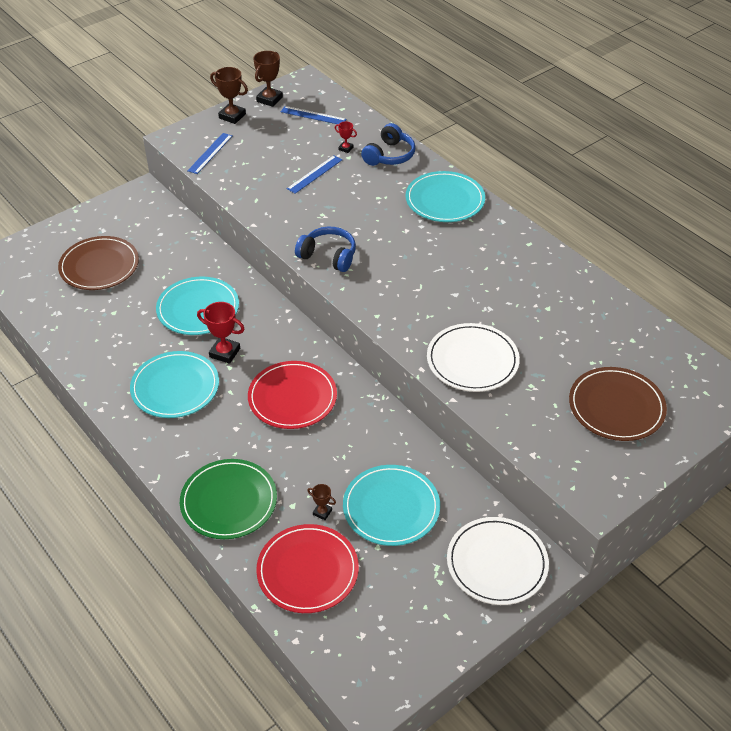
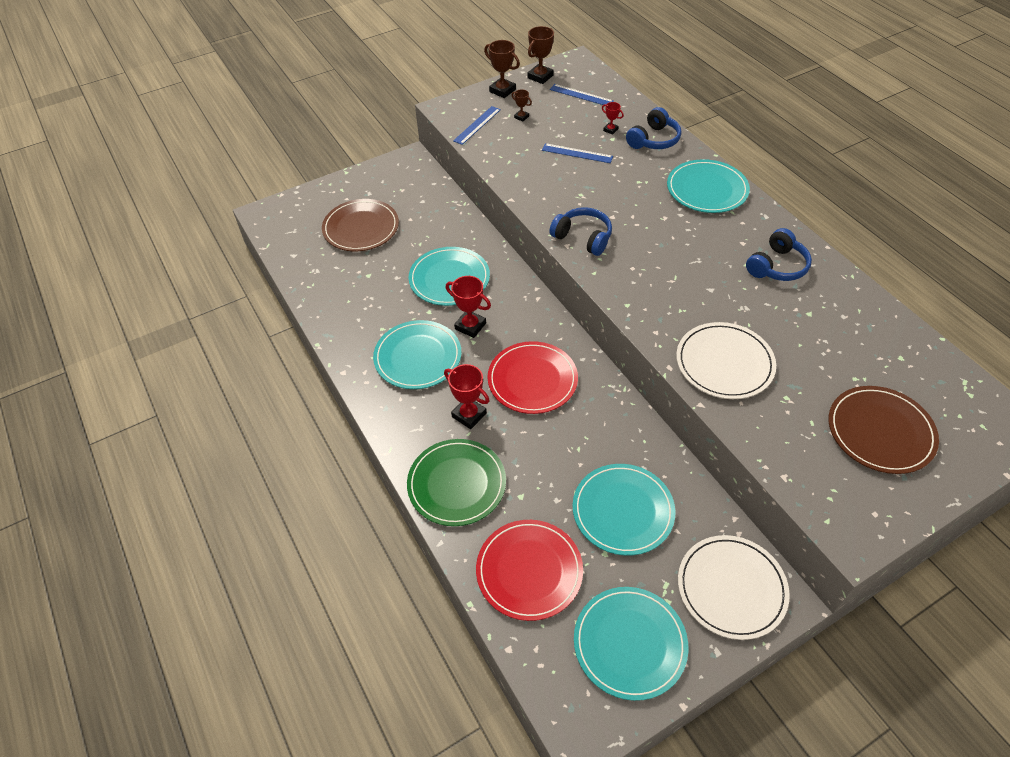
camera: 10 degrees right, 5 degrees up
(233, 437) = (469, 415): none -> red trophy
(314, 174) = (577, 153): blue ruler -> blue ruler turned 60 degrees clockwise
(322, 512) = (550, 507): brown trophy -> brown trophy (521, 117)
(407, 621) = (629, 643): none -> turquoise plate
(515, 267) = (777, 266): none -> blue headphones

